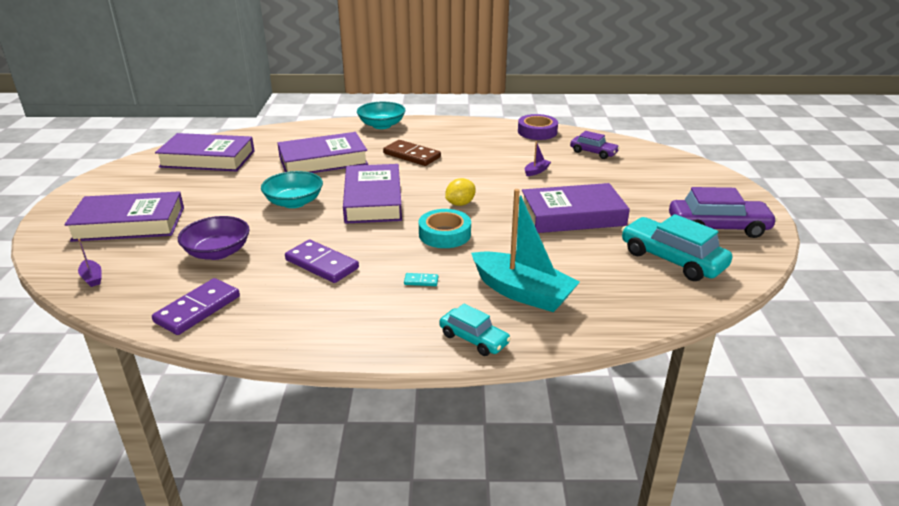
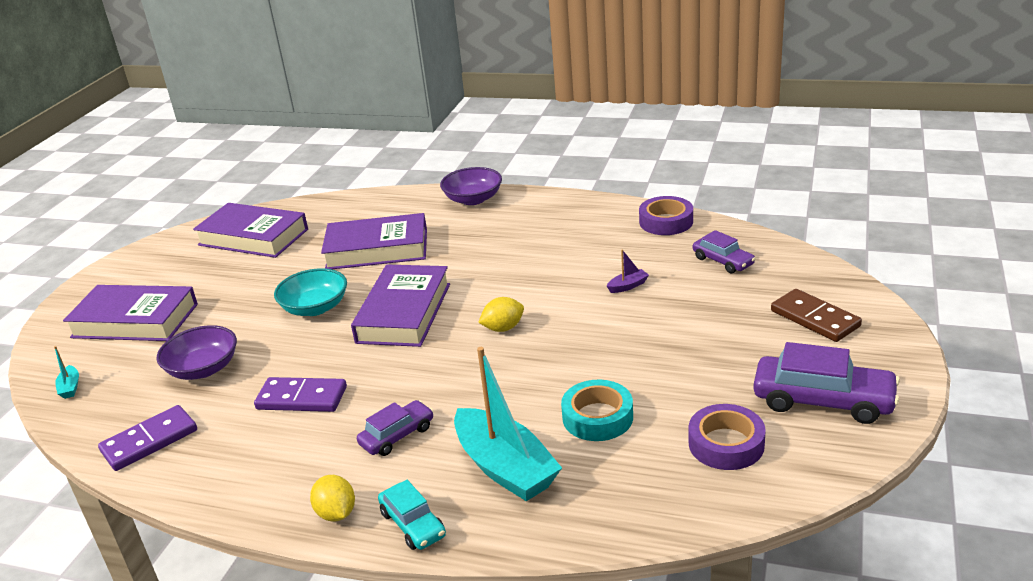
camera: 20 degrees right, 0 degrees up
(92, 278) = (70, 387): purple boat -> turquoise boat
(322, 264) = (302, 398): purple domino -> purple domino turned 45 degrees counterclockwise
(381, 125) = (473, 199): turquoise bowl -> purple bowl
(404, 340) = (336, 513): none -> yellow lemon
(411, 155) = (484, 249): brown domino -> brown domino (814, 318)
(421, 281) = (397, 436): turquoise domino -> purple car
(444, 234) = (460, 372): turquoise tape -> turquoise tape (597, 417)
(572, 215) = (634, 360): purple book -> none
(672, 259) = (726, 444): turquoise car -> purple tape

